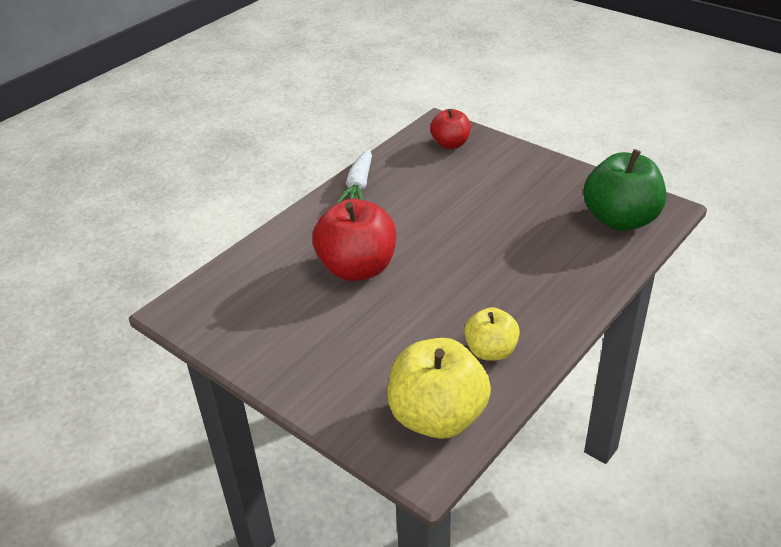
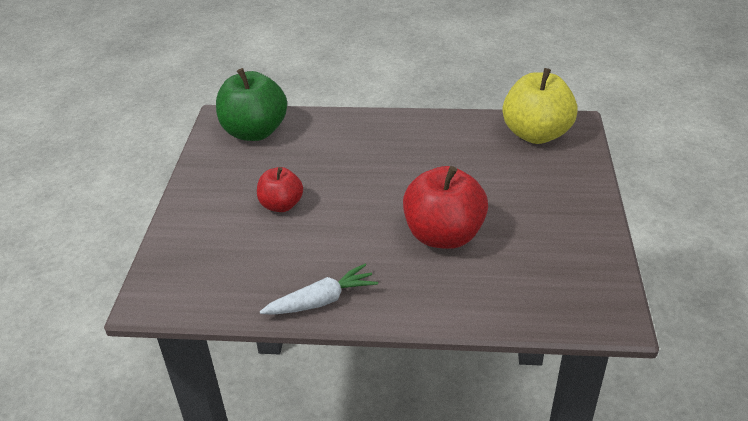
camera: 125 degrees left, 0 degrees up
(450, 144) = (191, 270): red apple -> red apple (281, 205)
(491, 351) = (459, 136): yellow apple -> none

